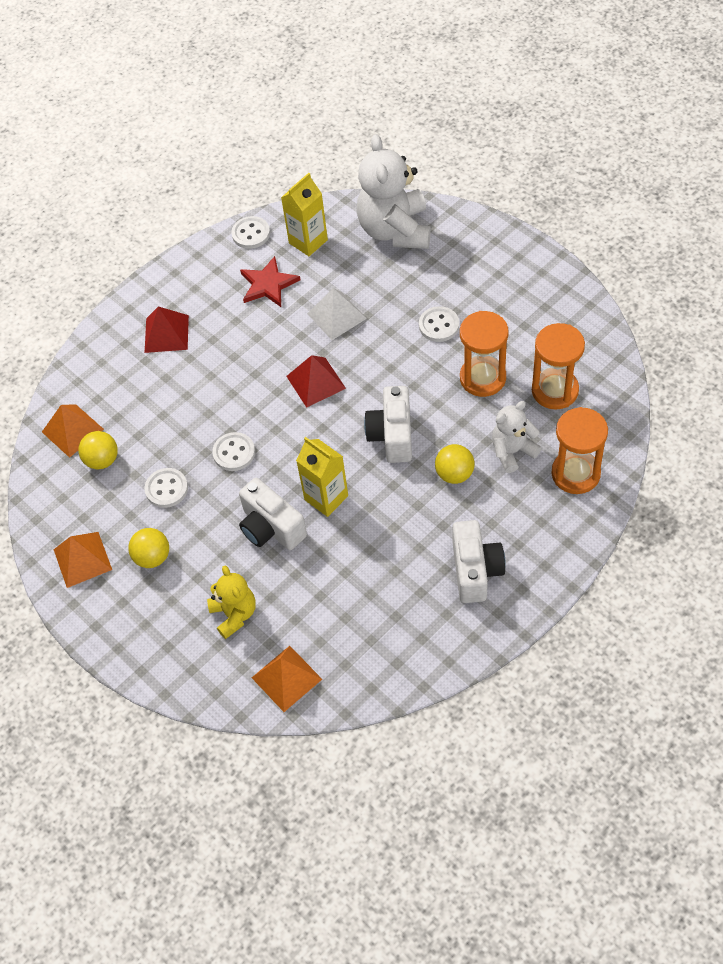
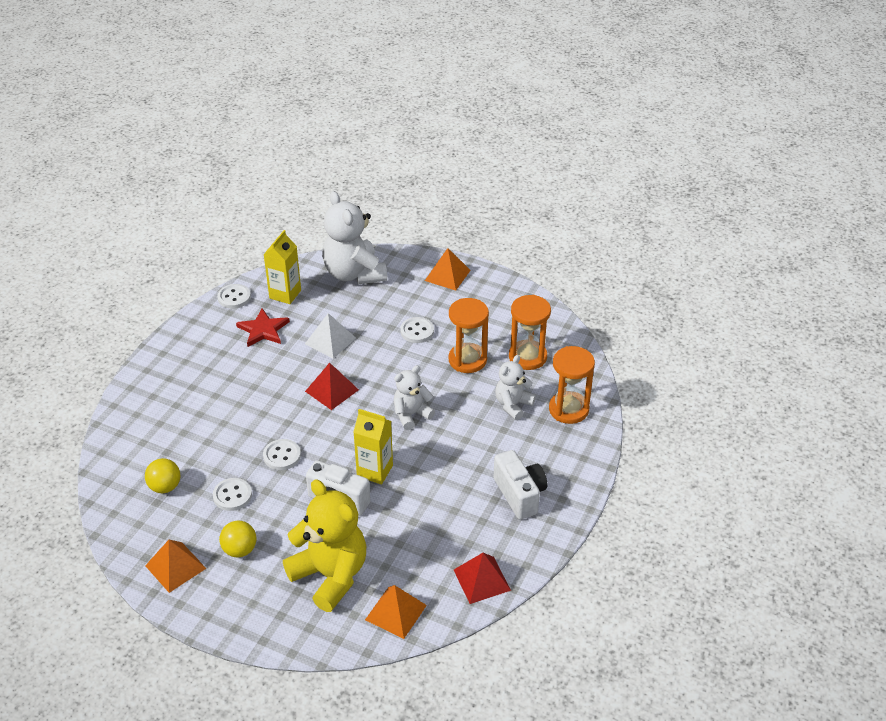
camera: 25 degrees left, 15 degrees down
(72, 430) = (129, 470): orange pyramid -> orange pyramid (447, 275)
(166, 333) = (188, 381): red pyramid -> red pyramid (482, 580)
(234, 614) = (330, 575): yellow teddy bear -> yellow teddy bear, size x1.79
(392, 435) = (411, 414): white camera -> white teddy bear
(454, 474) = (473, 430): yellow ball -> none

